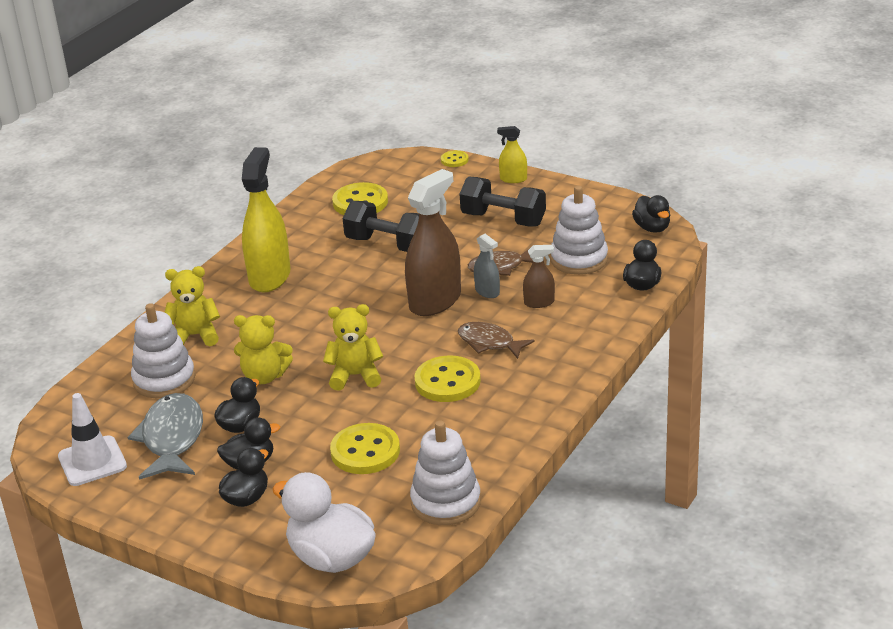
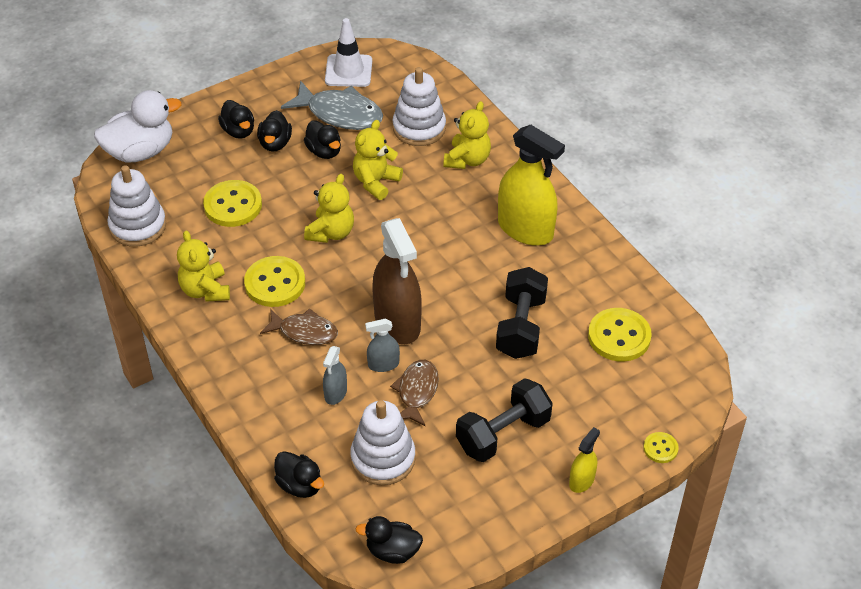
camera: 115 degrees right, 15 degrees up
(388, 244) = (521, 327): black dumbbell -> black dumbbell turned 45 degrees counterclockwise
(489, 343) = (304, 332): brown fish -> brown fish turned 45 degrees clockwise
(492, 418) = (205, 290): none -> yellow teddy bear
(539, 302) = (335, 393): brown spray bottle -> grey spray bottle

